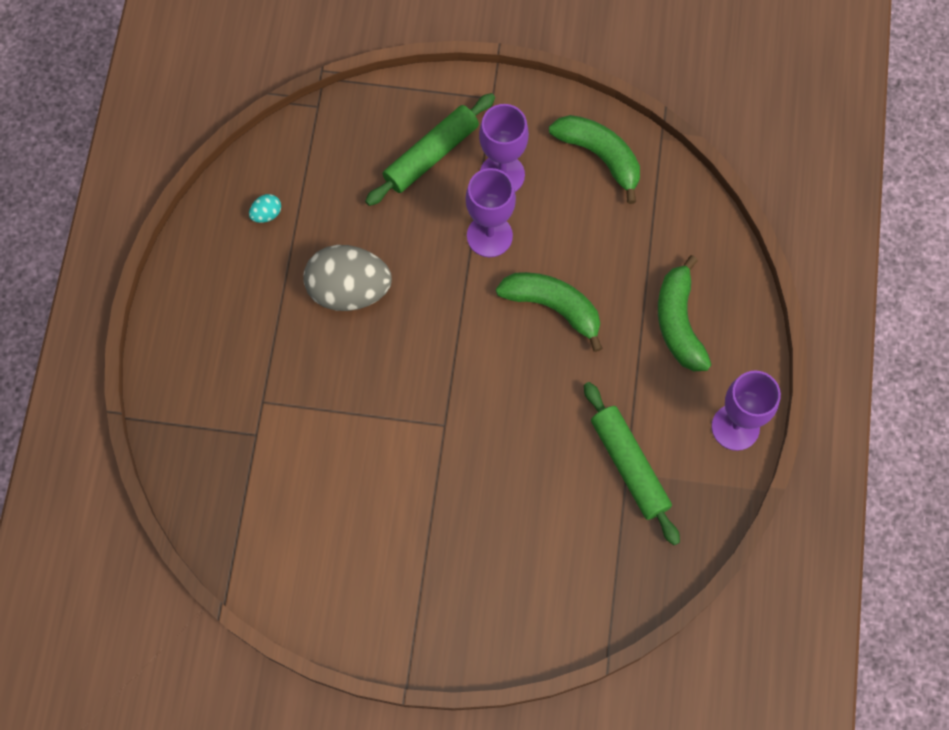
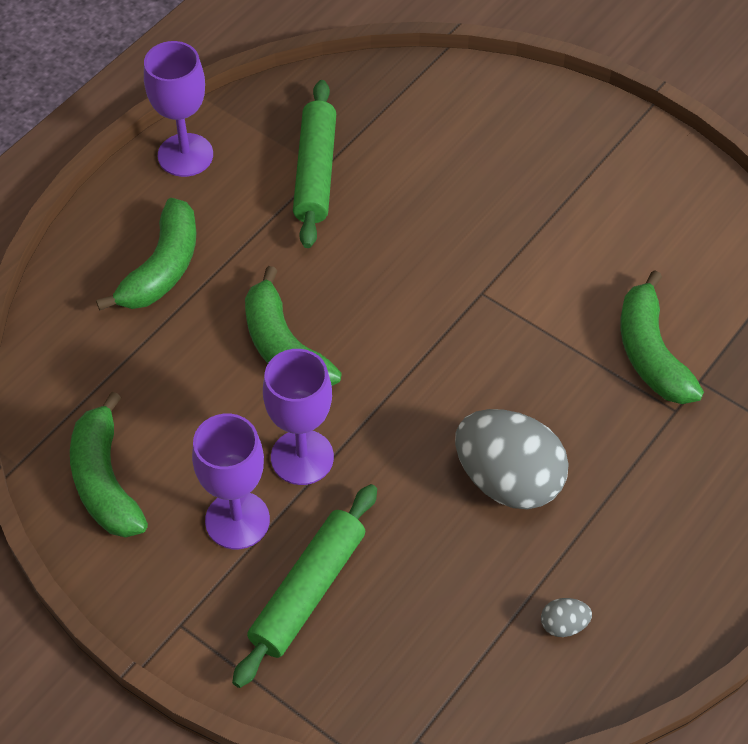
camera: 150 degrees left, 15 degrees down
(266, 214) = (563, 625): turquoise egg -> grey egg
(299, 439) = (651, 353): none -> green banana
(431, 155) = (307, 590): green rolling pin -> green rolling pin turned 45 degrees counterclockwise

